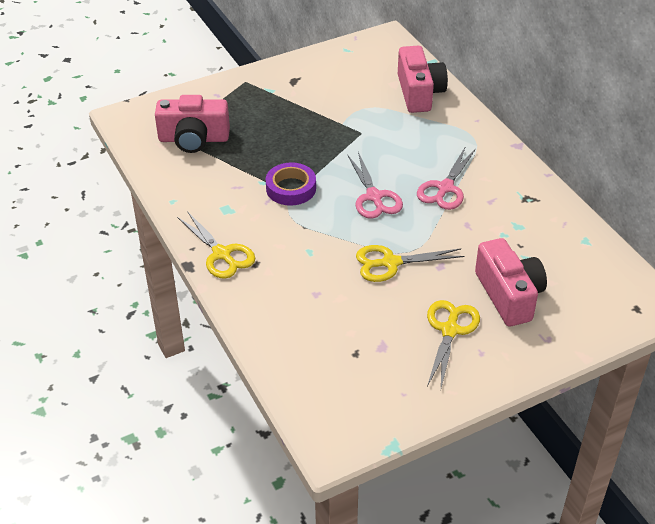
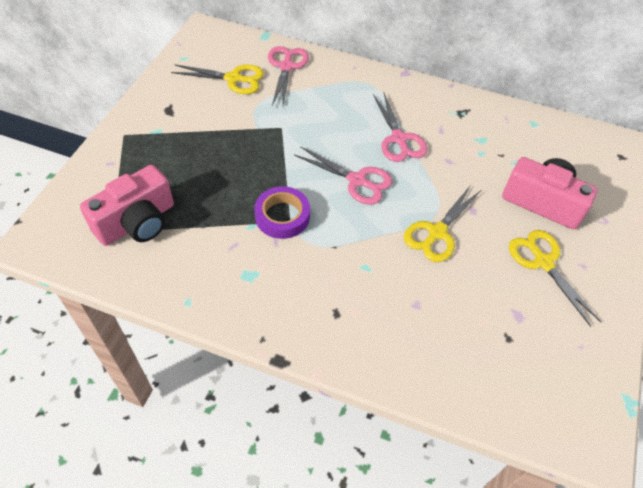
camera: 45 degrees left, 10 degrees up
(222, 254) = (296, 325): yellow scissors -> yellow scissors (233, 79)
(419, 93) = (286, 67): pink camera -> pink scissors

